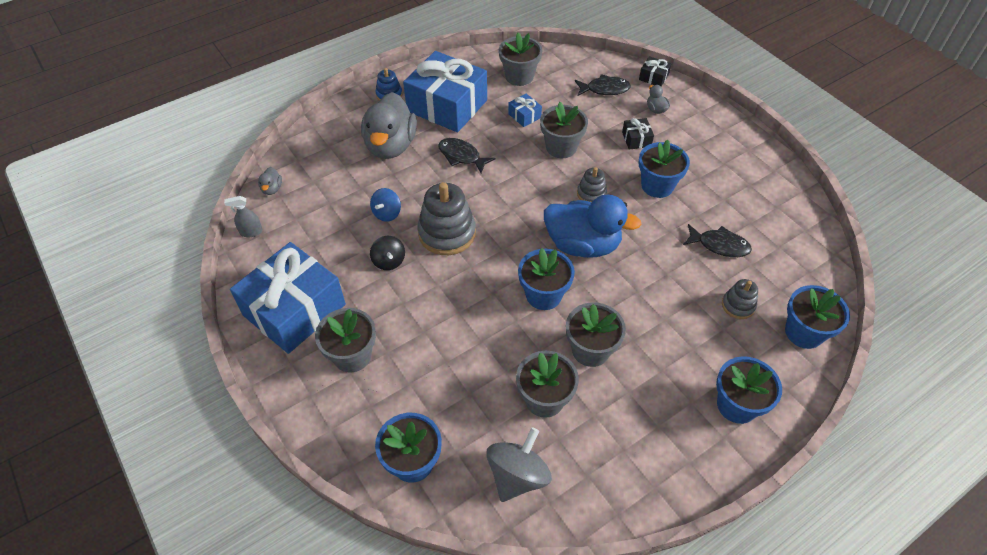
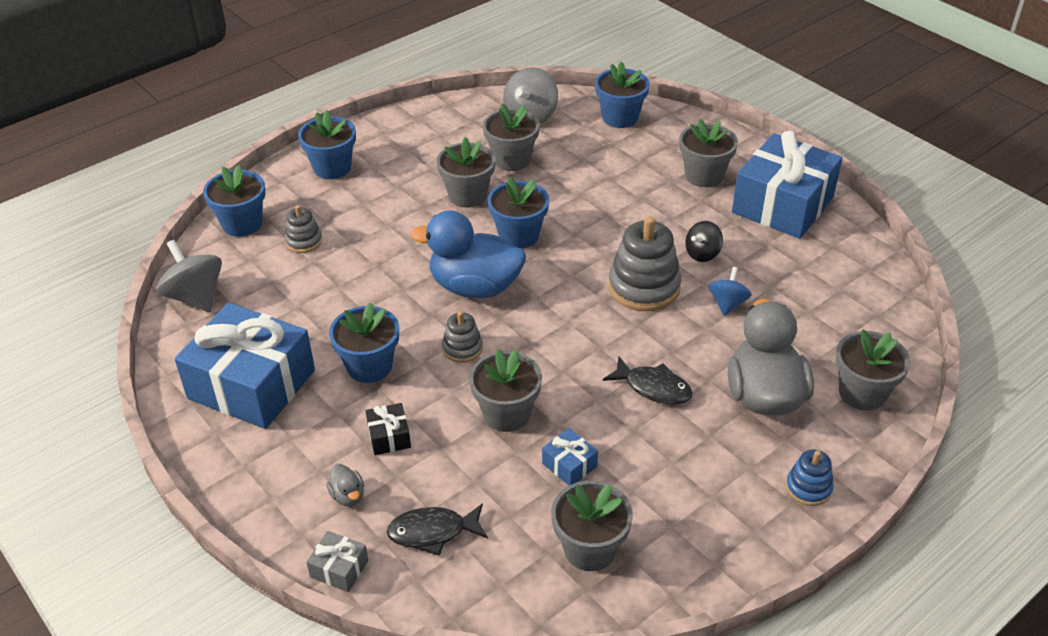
camera: 175 degrees right, 10 degrees down
(251, 232) = (883, 271): grey spray bottle -> none
(272, 189) = (895, 322): grey duck -> none
(326, 143) = (862, 393): none -> grey flower pot
(389, 261) = (702, 254): black spinning top -> black spinning top turned 105 degrees counterclockwise
(447, 106) = (702, 474): blue gift -> blue gift (251, 384)
(653, 77) = (339, 568): black gift -> grey gift
(719, 245) = (305, 299): black fish -> none
(811, 254) = (195, 297): none -> grey spinning top

